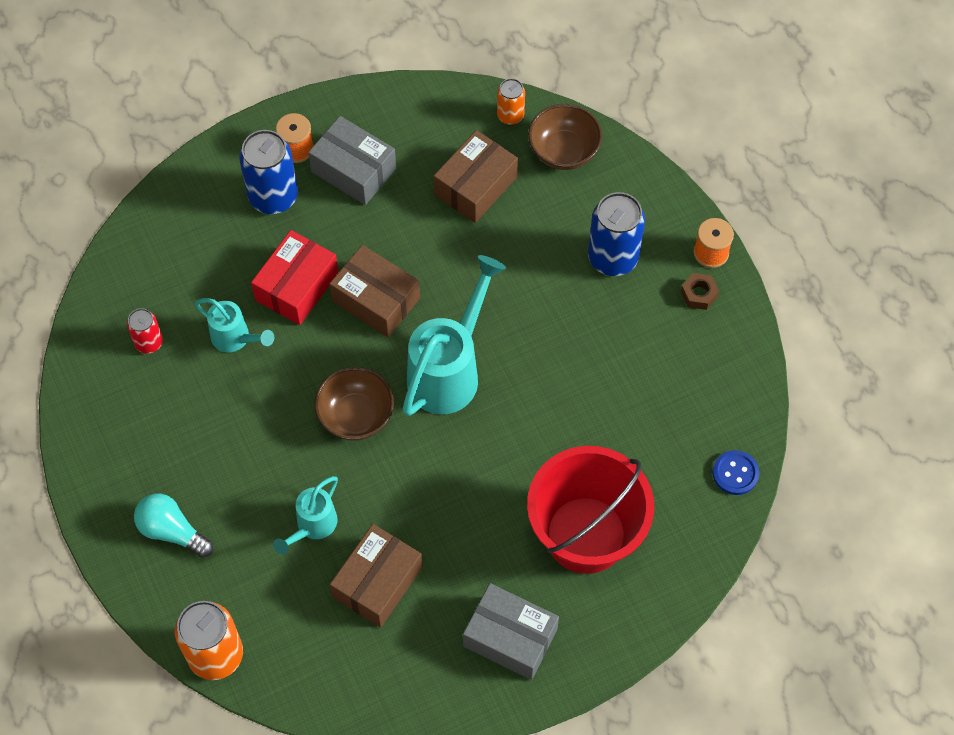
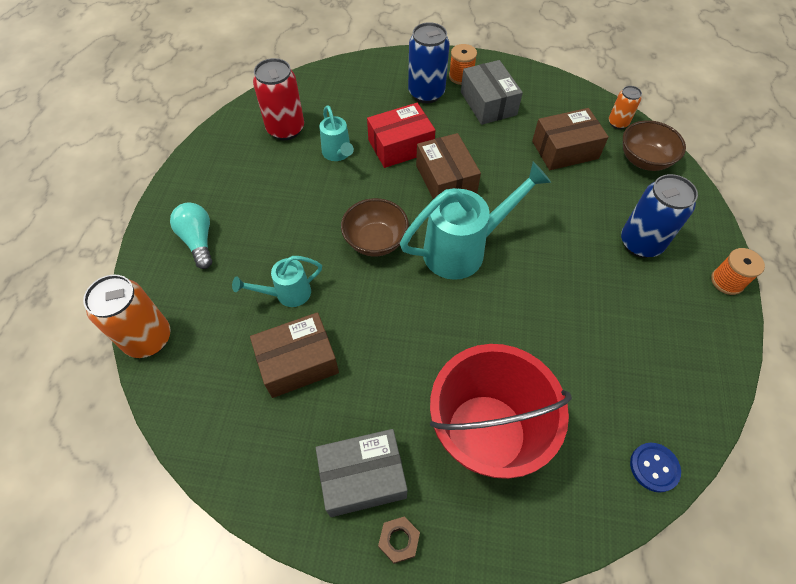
camera: 35 degrees right, 5 degrees down
(149, 343) = (285, 129): red can -> red can, size x1.81
(510, 637) = (363, 477): grey box -> grey box turned 75 degrees counterclockwise
(699, 294) = (699, 305): brown nut -> brown nut (399, 540)

